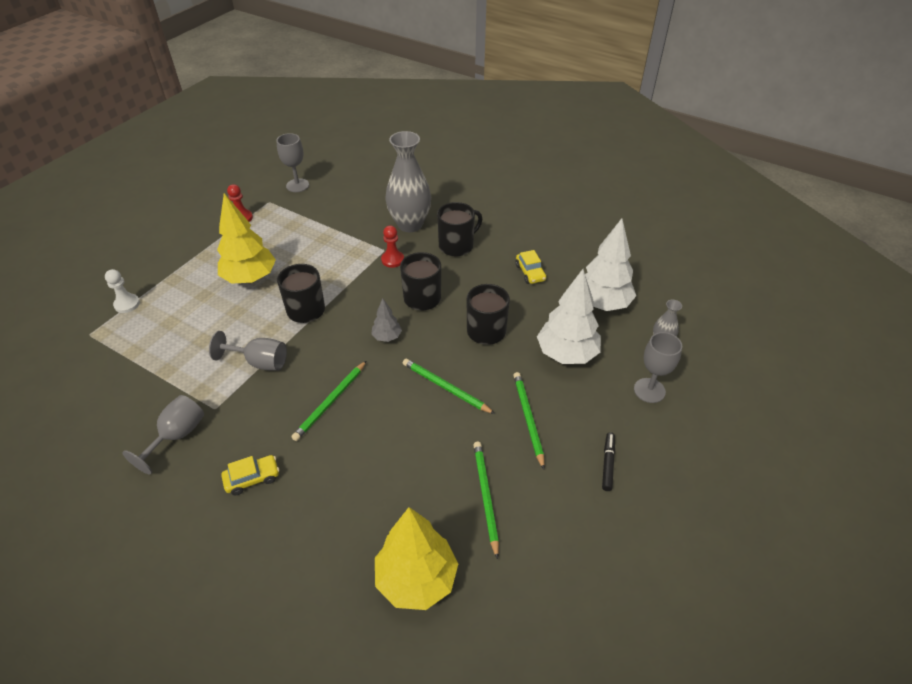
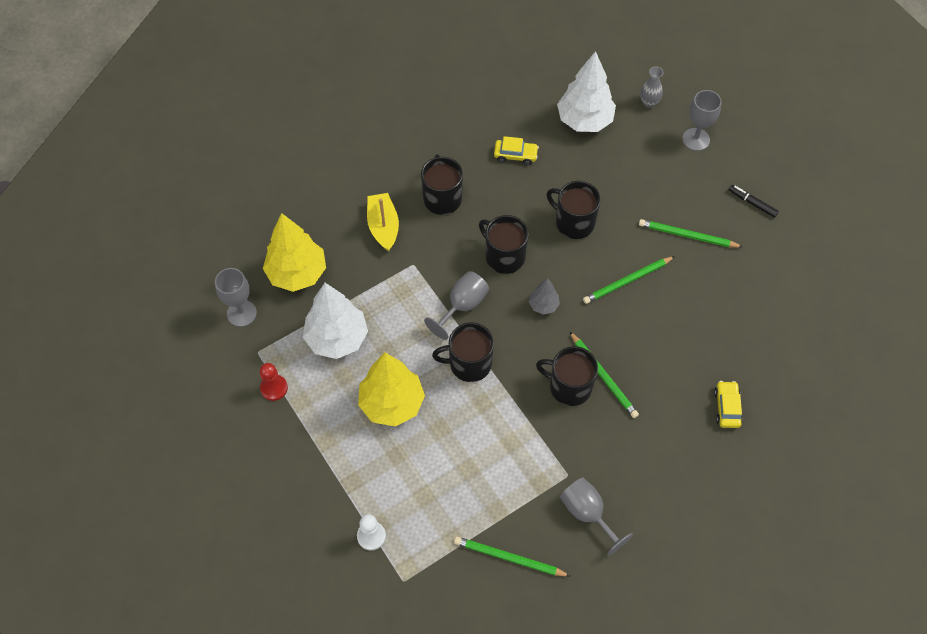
camera: 65 degrees left, 15 degrees up
(252, 478) = (662, 460): yellow car -> yellow car (727, 407)
(260, 362) = (525, 423): grey goblet -> grey goblet (462, 306)
(309, 380) = (569, 386): none -> black mug
(392, 260) = (433, 262): red pawn -> none
(410, 224) = (383, 226): grey vase -> yellow boat
(416, 579) = (800, 369): yellow tree -> yellow tree (297, 273)
(485, 496) = (748, 297): green pencil -> green pencil (509, 558)
(566, 354) = (631, 176): white tree -> white tree (337, 338)

